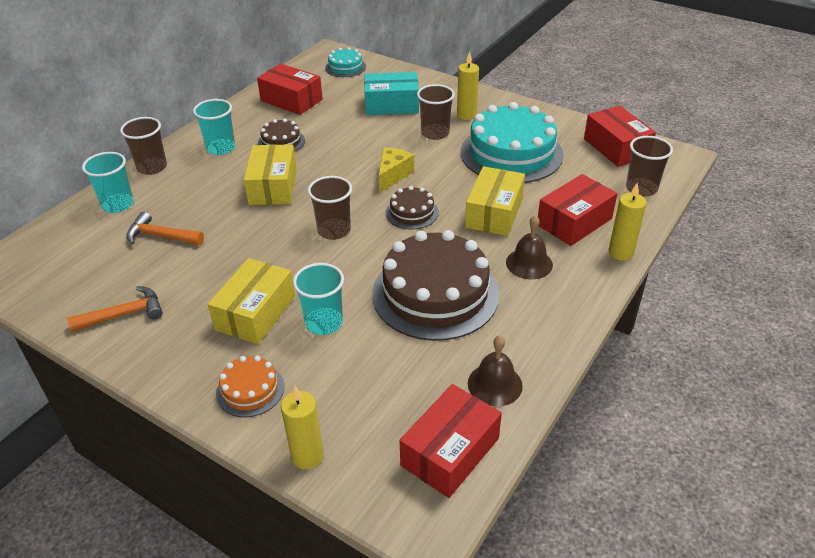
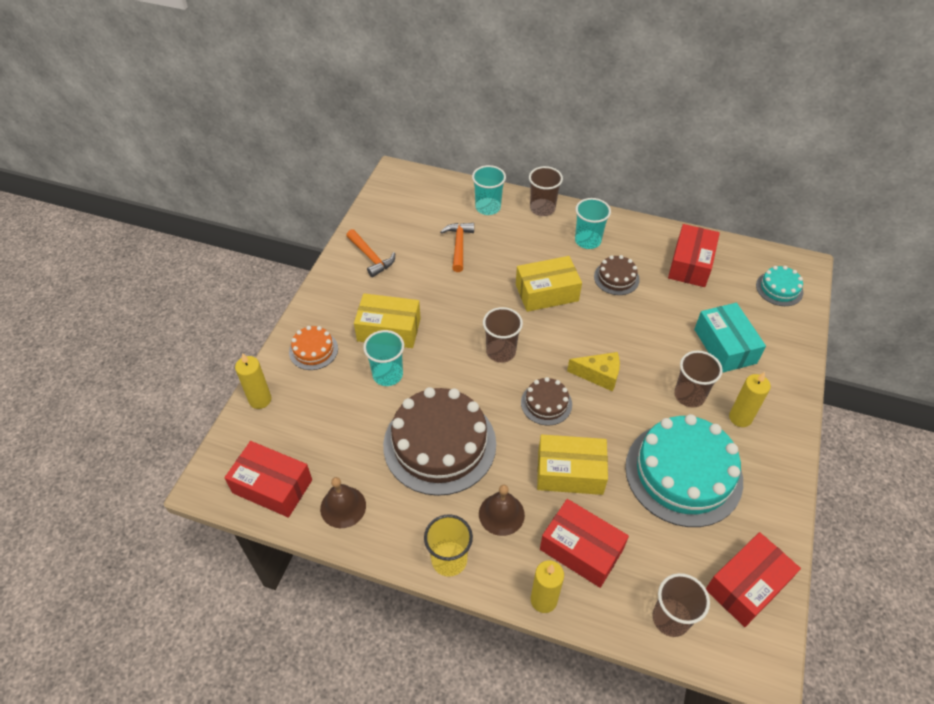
camera: 75 degrees right, 10 degrees up
(573, 307) = (449, 560): none -> yellow cup

